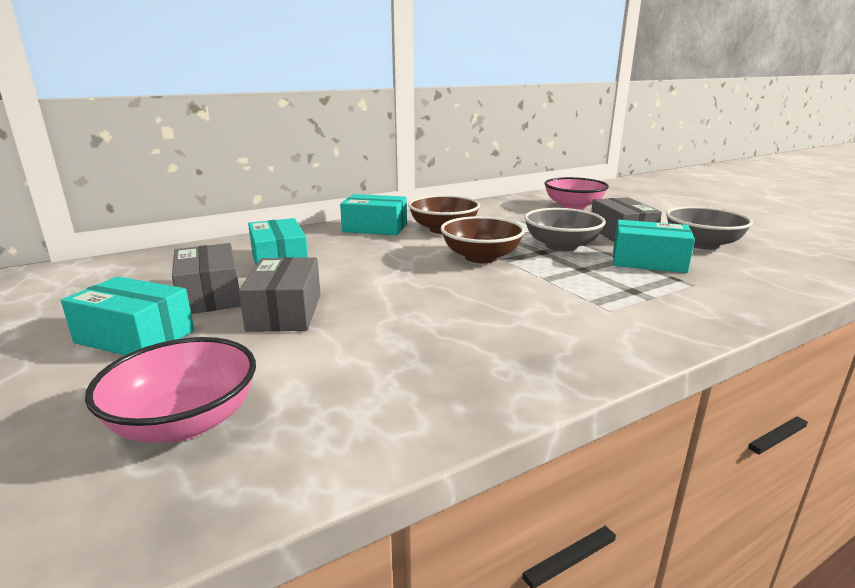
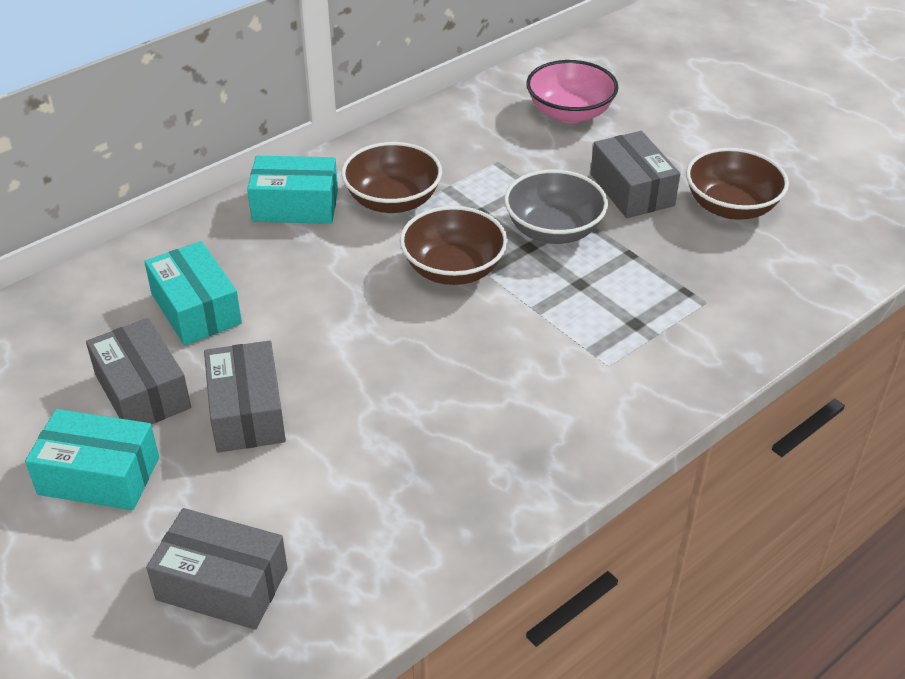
camera: 10 degrees left, 20 degrees up
(185, 422) = (222, 584): pink bowl -> grey box
(648, 261) = (659, 256): turquoise box -> none
(702, 244) = (731, 207): grey bowl -> brown bowl

